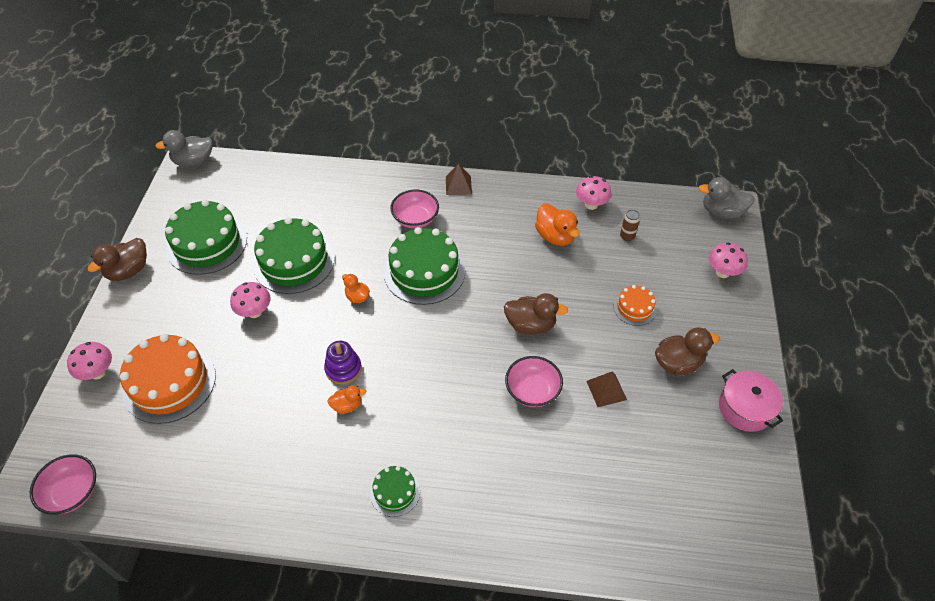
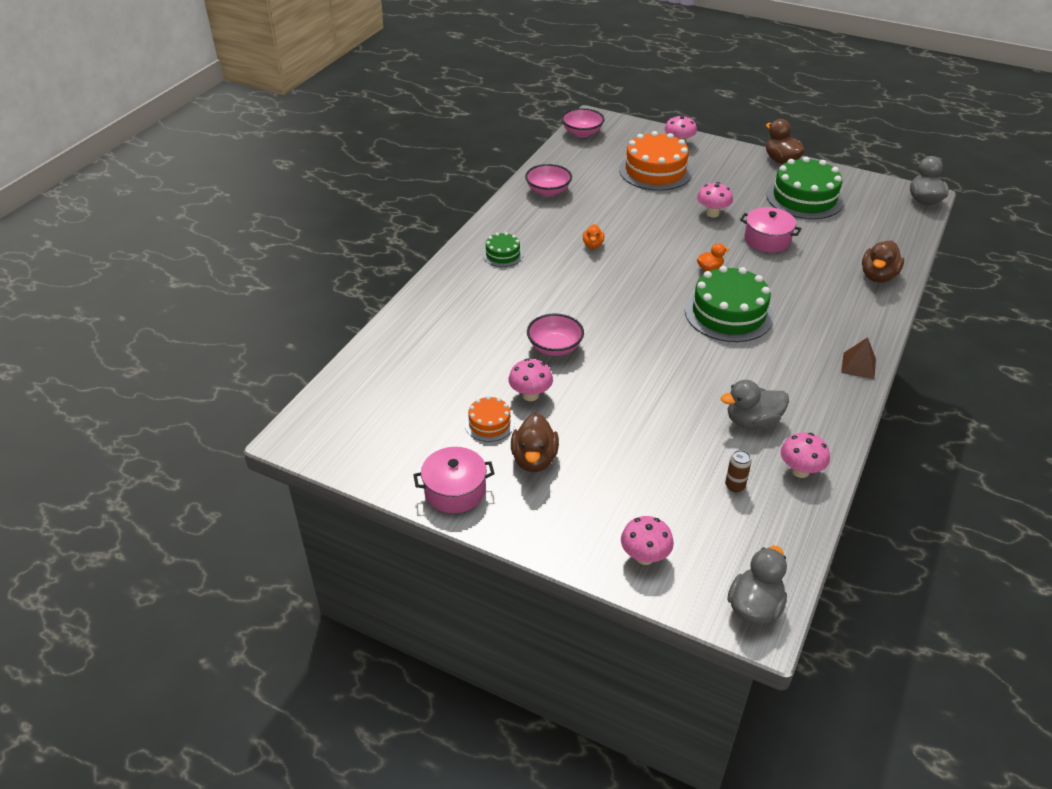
camera: 110 degrees right, 10 degrees down
(294, 261) = (767, 240): green cake -> pink pot
(343, 369) = (630, 248): purple stacking toy -> none
(415, 219) = (808, 322): pink bowl -> pink bowl (548, 191)
(530, 325) = (631, 367): brown duck -> brown duck (878, 276)
(555, 236) = (752, 421): orange duck -> grey duck
(606, 390) = (530, 395): brown pyramid -> pink mushroom
(634, 308) = (621, 452): orange cake -> orange cake (489, 423)

